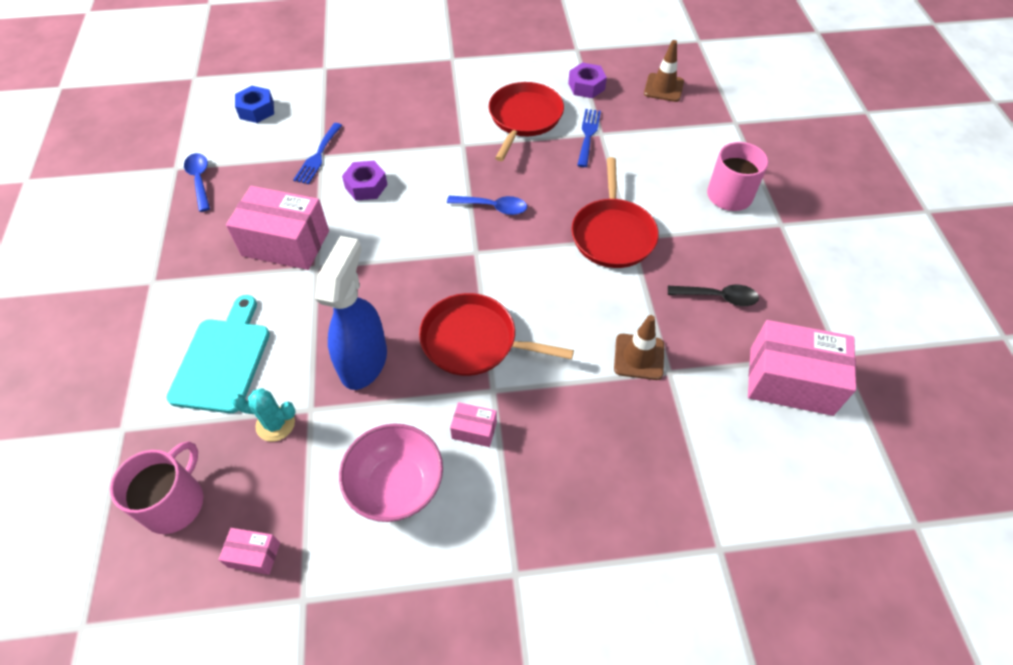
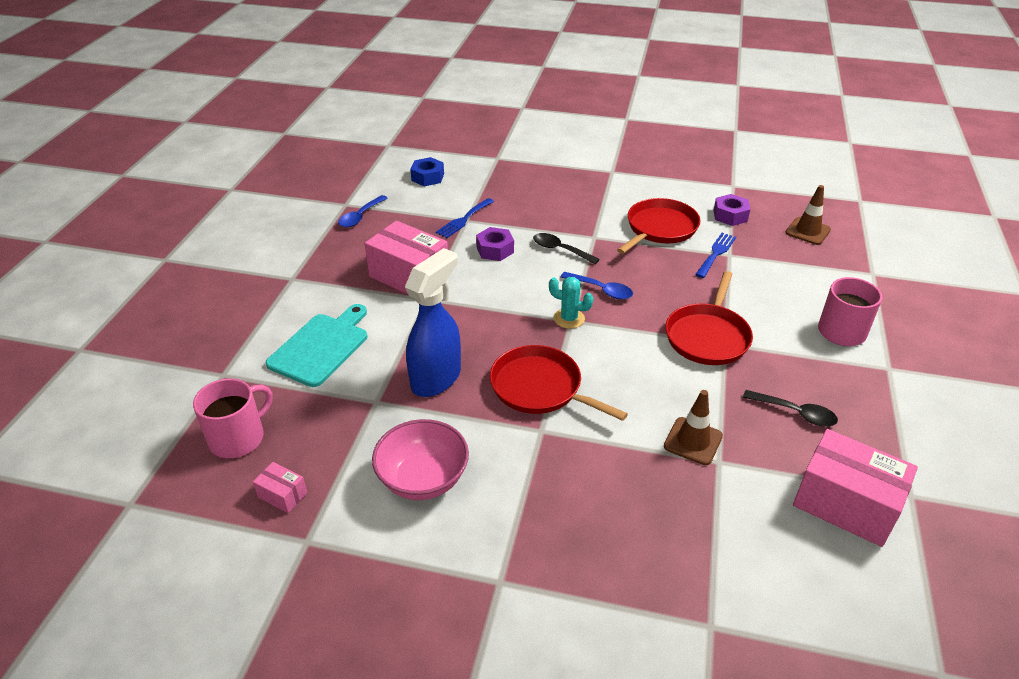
camera: 20 degrees right, 15 degrees down
(200, 180) = (360, 217): blue spoon -> blue spoon turned 150 degrees counterclockwise
(275, 424) = (342, 404): turquoise cactus -> turquoise cactus (569, 318)
(434, 169) = (560, 250): none -> black spoon
(474, 430) = (510, 456): pink box -> none

